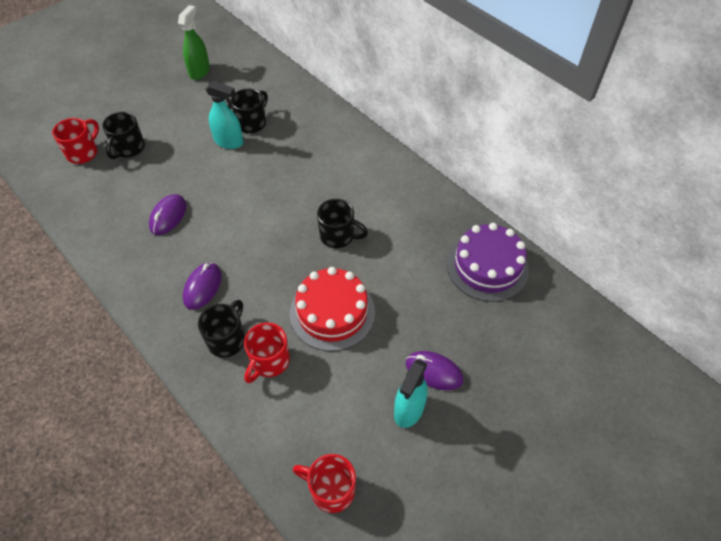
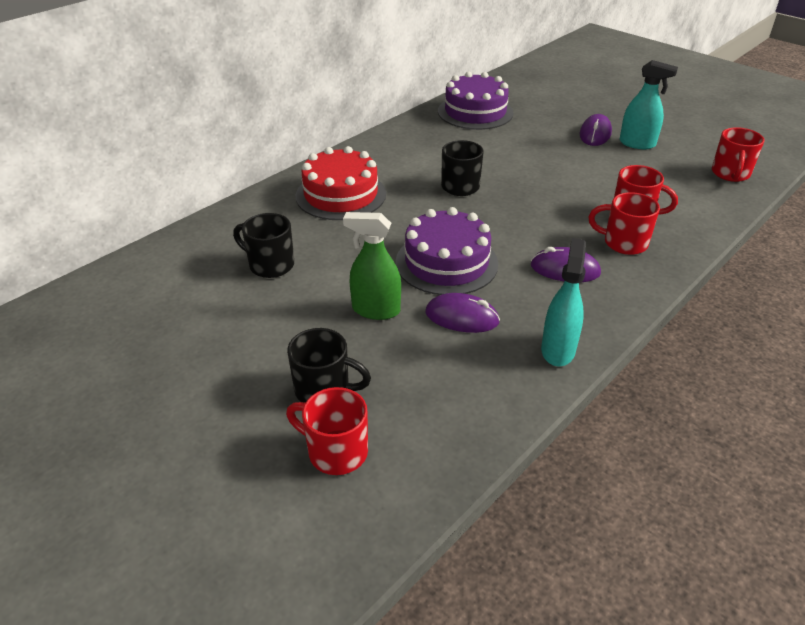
camera: 95 degrees left, 15 degrees down
(199, 71) = (130, 337): green spray bottle -> green spray bottle (375, 310)
(227, 339) = (623, 243): black mug -> red mug
(229, 142) = (310, 281): turquoise spray bottle -> turquoise spray bottle (558, 350)
(231, 214) = (446, 262): none -> purple cake
(332, 312) = (559, 183): red cake -> red cake (341, 195)

